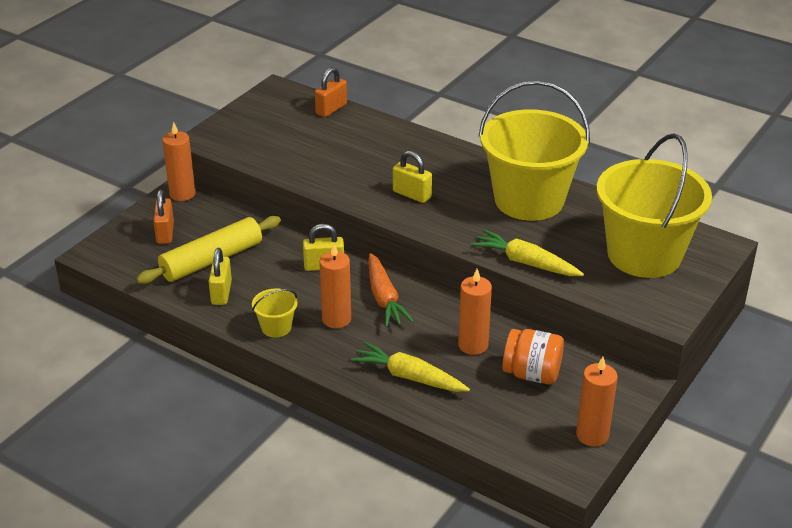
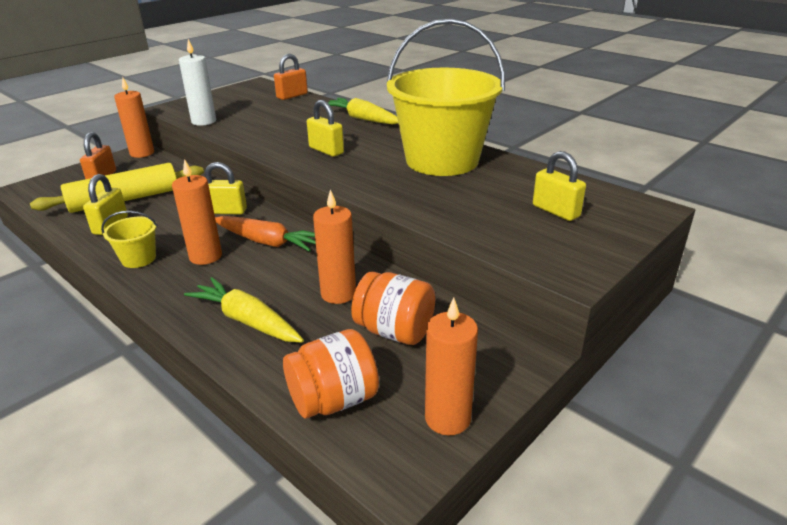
camera: 10 degrees right, 5 degrees down
(259, 159) = (204, 121): none -> white candle
(384, 298) = (267, 242): orange carrot -> orange carrot turned 60 degrees counterclockwise
(507, 431) = (333, 400): none -> orange jar
(526, 262) = (416, 209): yellow carrot -> yellow carrot (363, 119)
(644, 255) = (555, 211): yellow bucket -> yellow padlock

